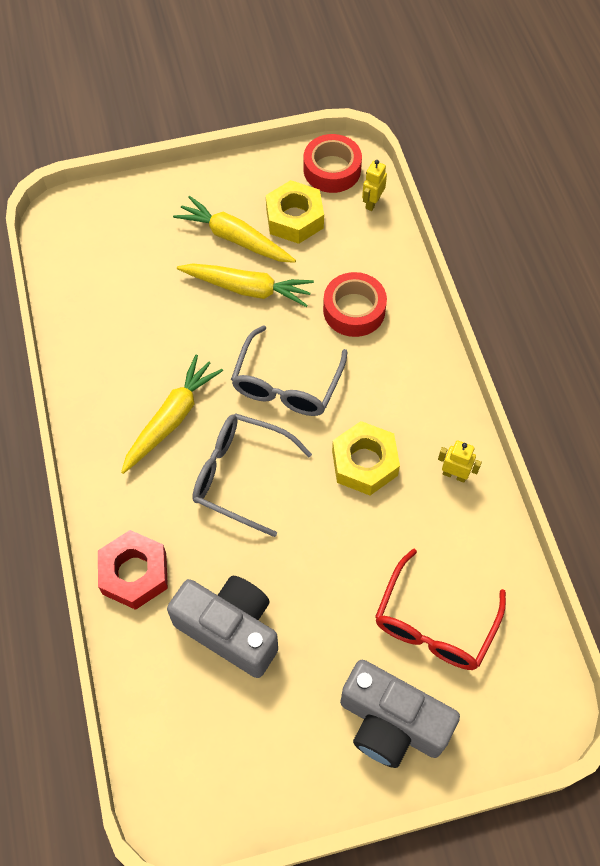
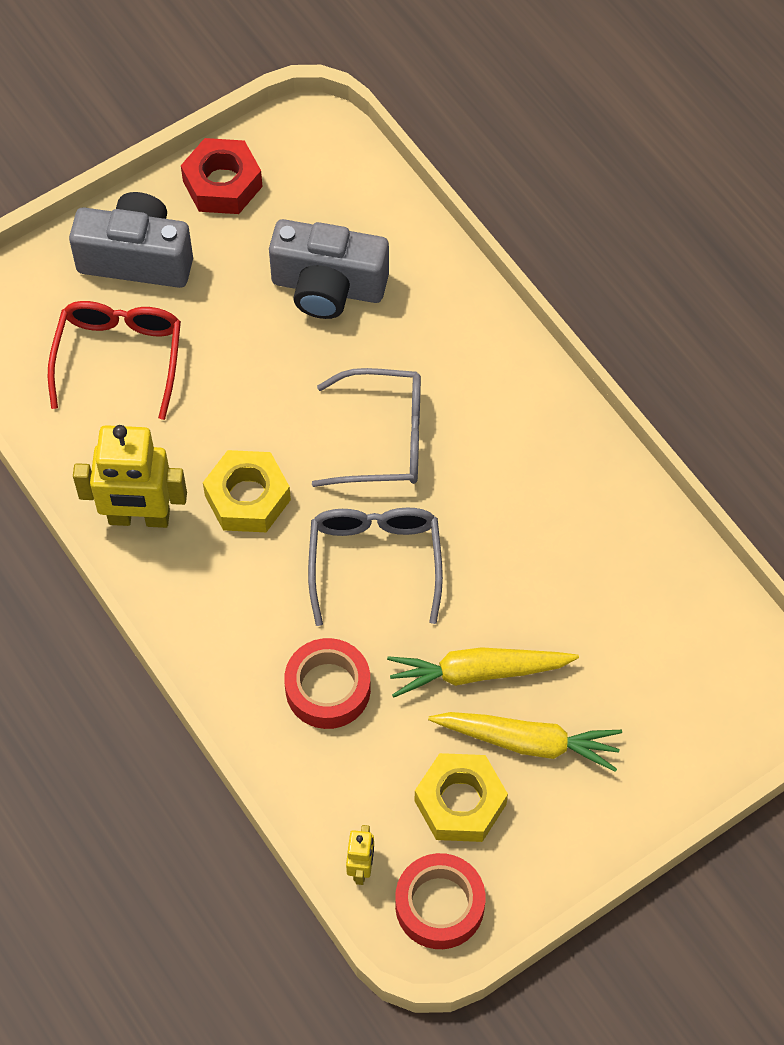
camera: 160 degrees right, 0 degrees up
(134, 573) = (451, 306): red nut -> red nut (222, 184)
(172, 419) = (492, 476): yellow carrot -> none
(454, 475) = (139, 518): yellow robot -> yellow robot, size x2.11

